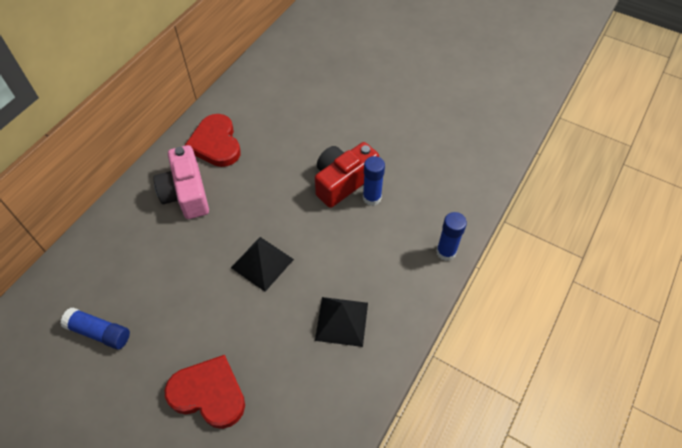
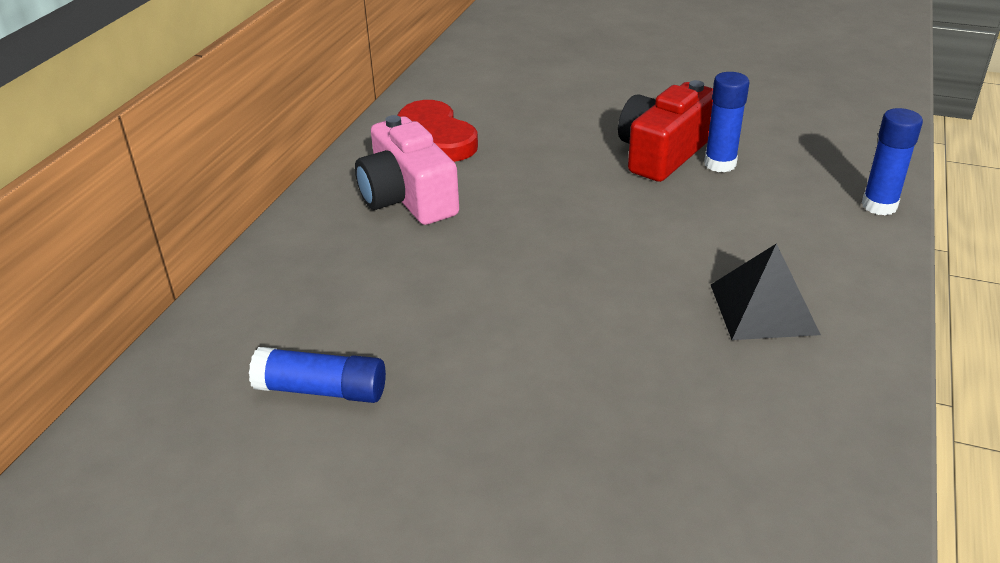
camera: 10 degrees left, 20 degrees down
(209, 393) = (576, 442): red heart -> none
(262, 263) = (583, 259): black pyramid -> none

